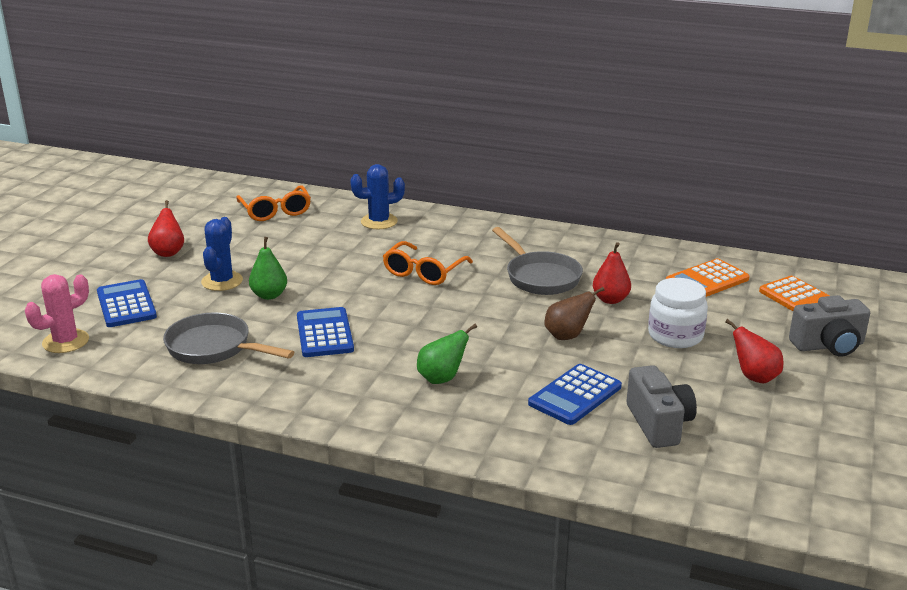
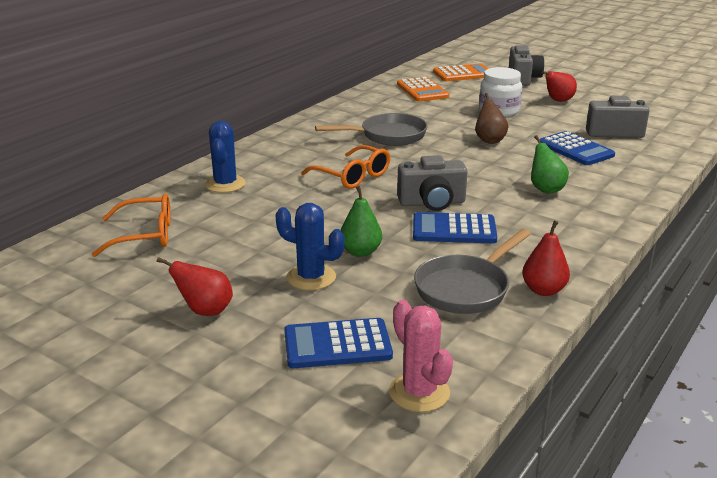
camera: 75 degrees left, 0 degrees up
(379, 317) = (432, 203): none -> grey camera
(610, 299) = (438, 120): red pear -> red pear (543, 290)

